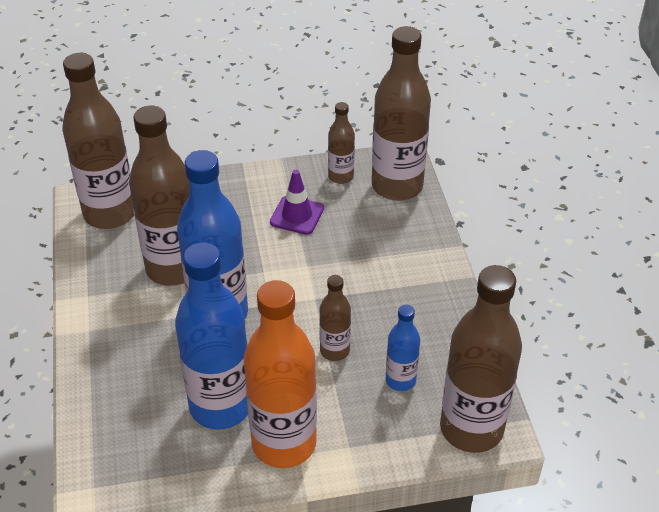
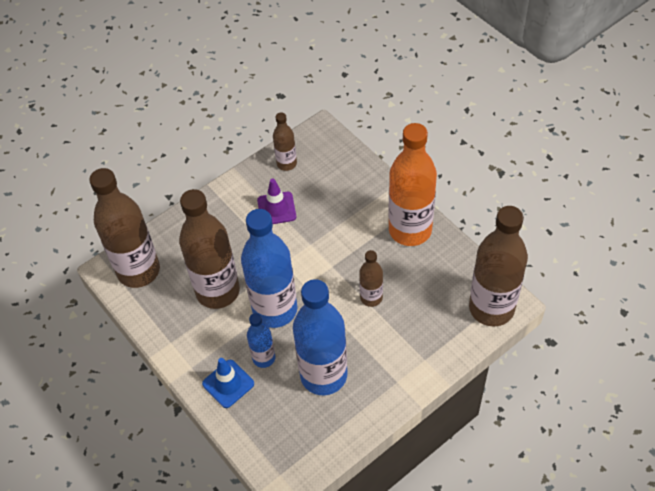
camera: 25 degrees left, 10 degrees up
(113, 364) = (228, 384): none -> blue traffic cone
(284, 443) = (382, 379): orange bottle -> orange bottle (410, 230)
(397, 186) = (331, 153): brown bottle -> none
(400, 380) = (427, 297): blue bottle -> blue bottle (264, 358)

